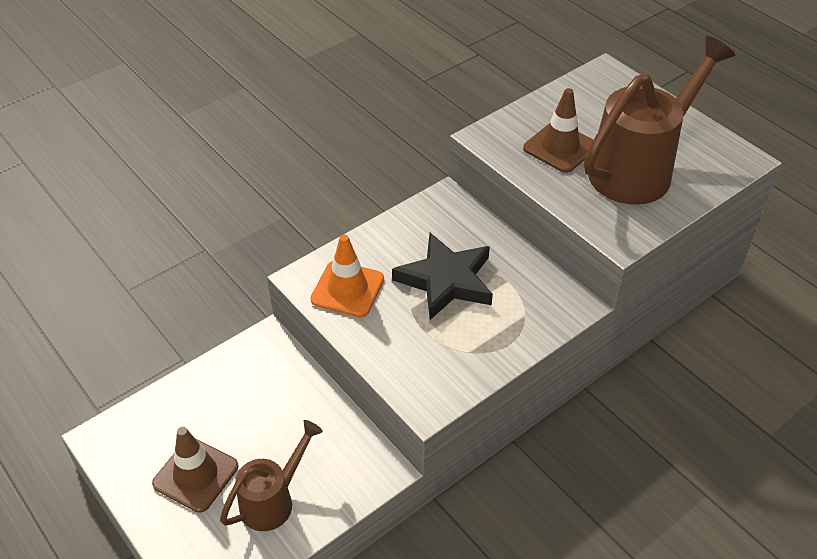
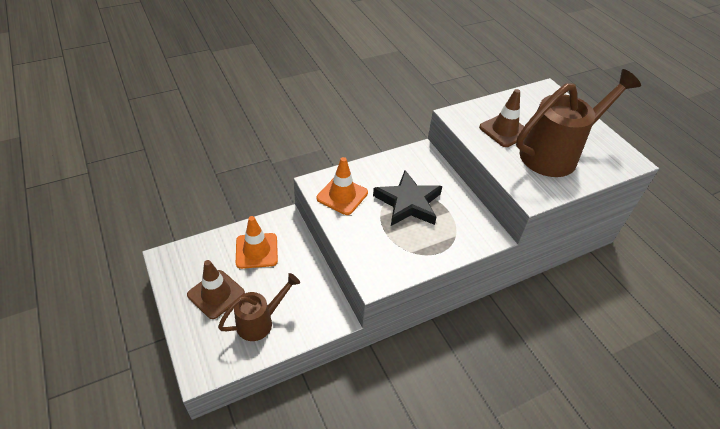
camera: 10 degrees right, 0 degrees up
(236, 397) = (256, 251): none -> orange traffic cone

